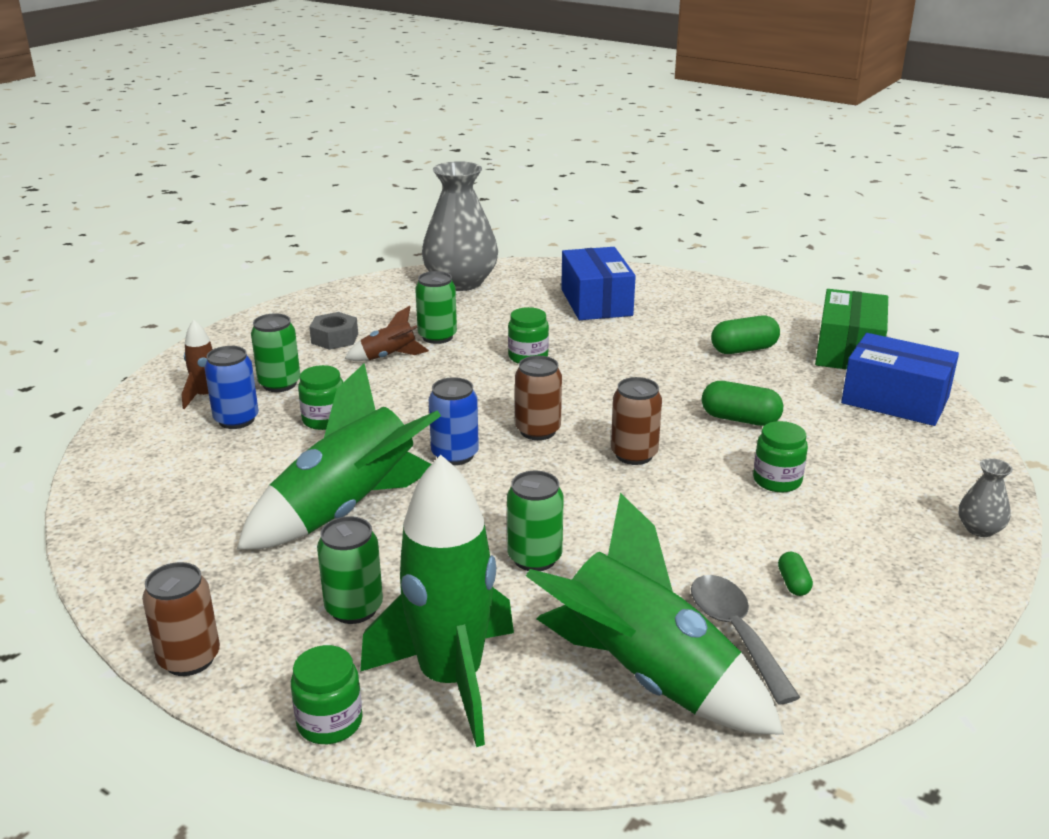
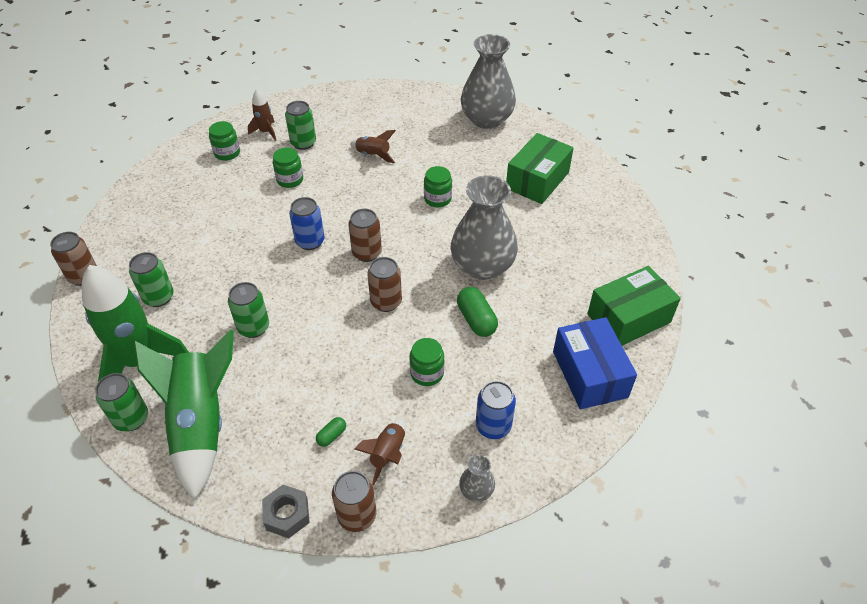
camera: 45 degrees right, 20 degrees up
(236, 420) = (258, 155): blue can -> blue can (493, 426)
(330, 722) = (82, 344): green jar -> green jar (227, 153)
(335, 338) = (367, 126): grey nut -> grey nut (287, 515)
(347, 510) = (226, 242): green rocket -> none
(437, 337) = (415, 155): green can -> green can (131, 418)
(596, 302) = (537, 180): blue box -> green box
(668, 381) = (482, 266): none -> grey vase
(735, 633) = (265, 437): grey spoon -> none
(743, 349) = (564, 272): green capsule -> none
(866, 559) = (387, 454): none -> brown rocket
(937, 622) = (357, 515): none -> brown can

